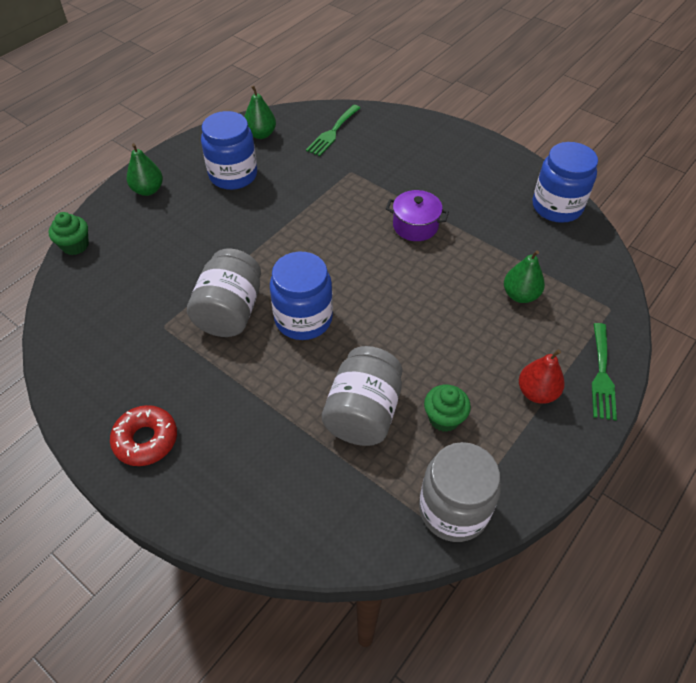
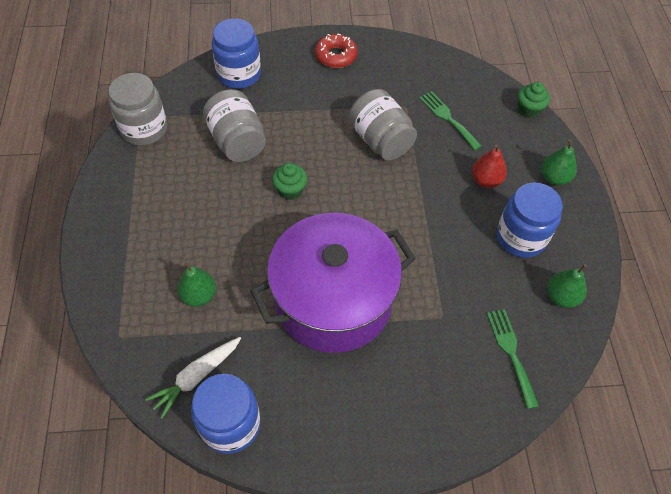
camera: 135 degrees right, 5 degrees up
(303, 319) = (331, 168): blue jar -> blue jar (239, 74)
(415, 226) = (333, 300): purple pot -> purple pot, size x2.45
(444, 418) = (186, 170): green cupcake -> green cupcake (290, 190)
(537, 392) = (137, 226): red pear -> red pear (486, 181)
(563, 245) = (196, 377): none -> white carrot
(602, 375) = (98, 270): green fork -> green fork (448, 118)

